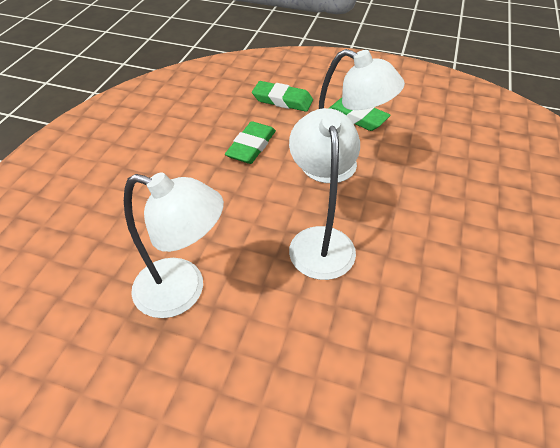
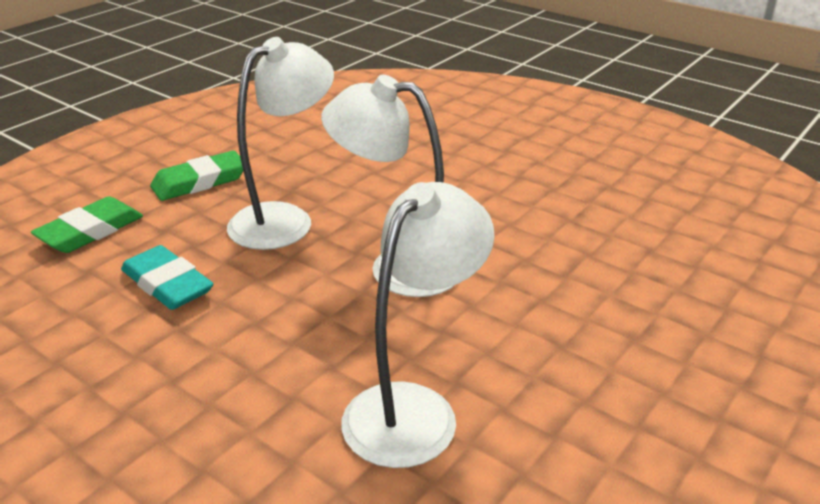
camera: 70 degrees left, 15 degrees down
(251, 146) = (167, 284): green eraser -> turquoise eraser

